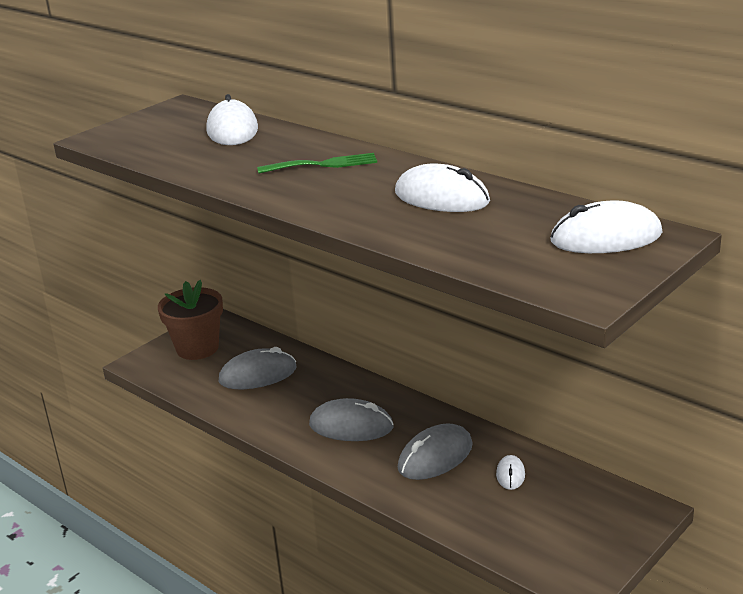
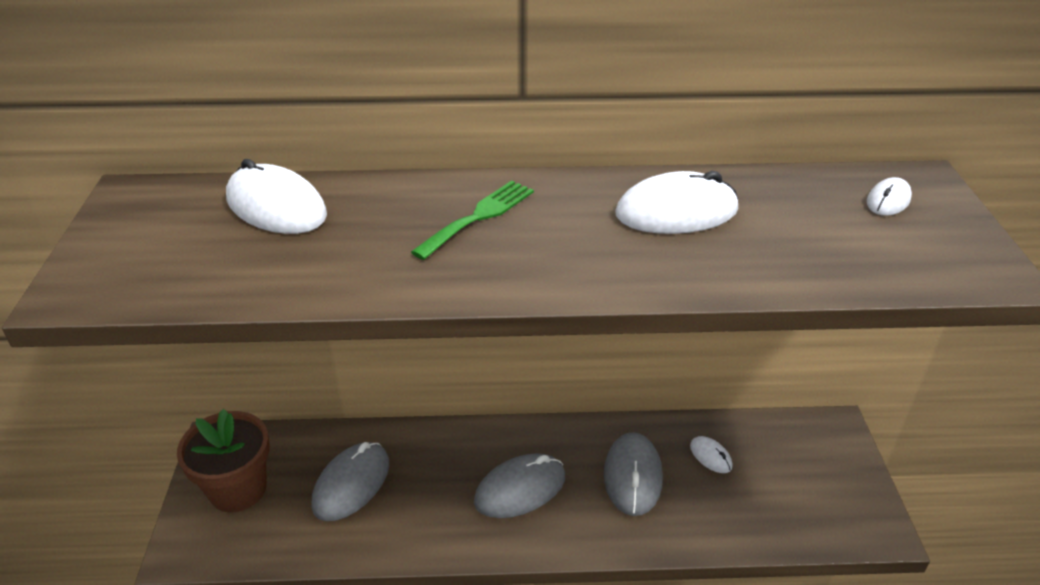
camera: 45 degrees left, 10 degrees up
(606, 237) = (888, 200): white mouse -> white mouse, size x0.52

